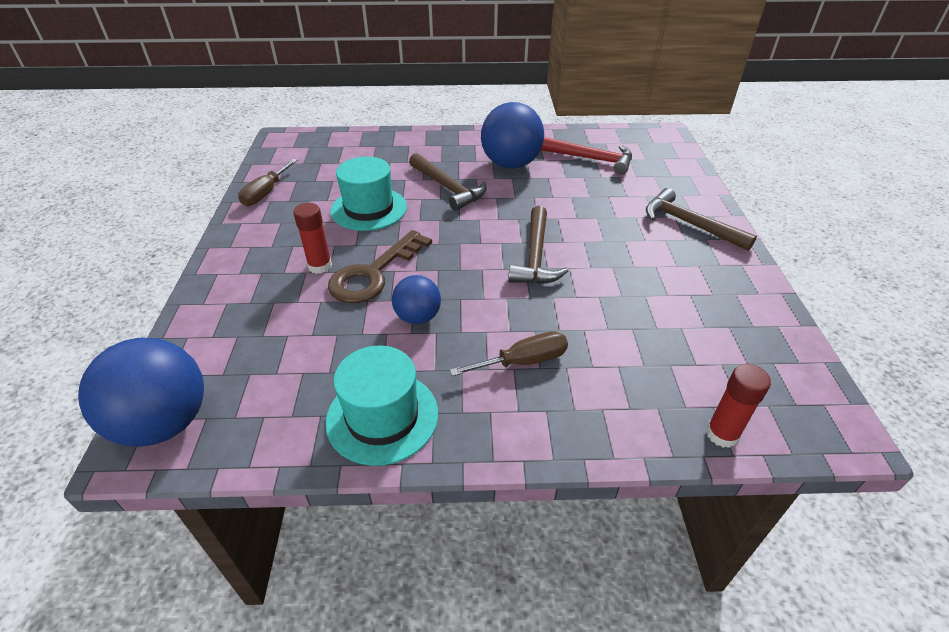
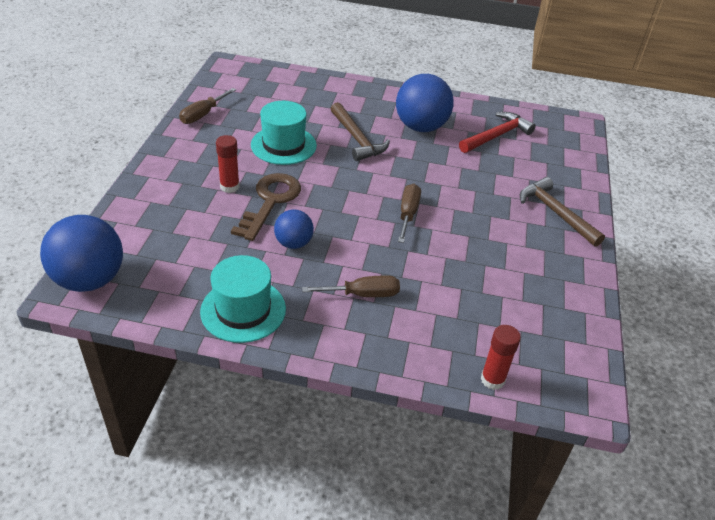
camera: 10 degrees right, 0 degrees up
(374, 274) = (270, 201): brown key -> brown key turned 150 degrees clockwise
(535, 256) = (408, 214): brown hammer -> brown screwdriver
(591, 159) = (496, 136): red hammer -> red hammer turned 75 degrees counterclockwise

